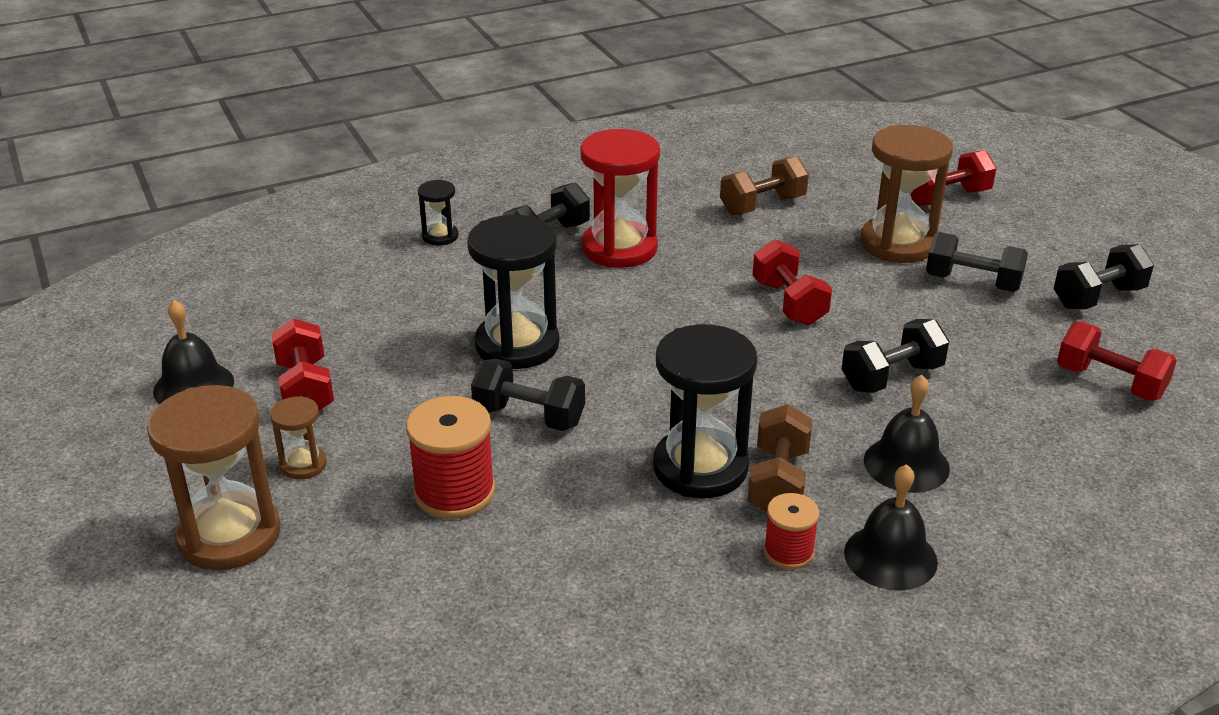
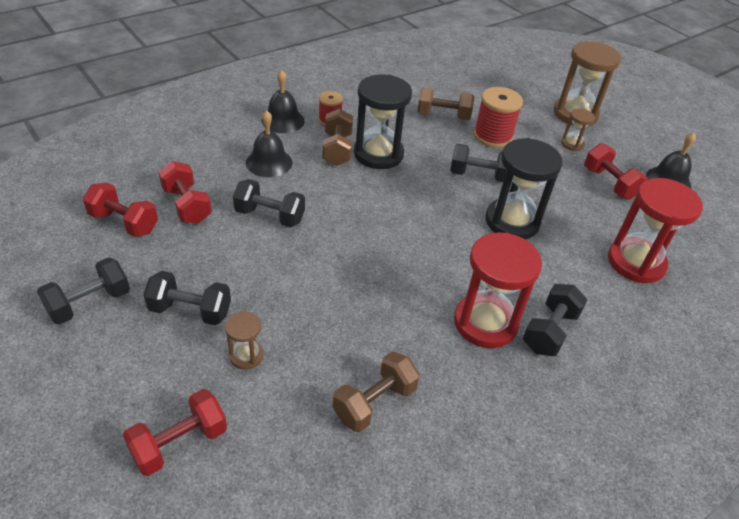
camera: 165 degrees right, 10 degrees up
(376, 287) = (636, 262): none -> red hourglass
(440, 236) = (633, 322): black hourglass -> none
(535, 548) = (443, 116): none -> brown dumbbell
(789, 303) = (340, 274): red dumbbell -> red dumbbell (187, 205)
(892, 377) = (270, 216): black dumbbell -> black dumbbell turned 60 degrees clockwise
(897, 244) = (246, 356): brown hourglass -> brown hourglass, size x0.49

